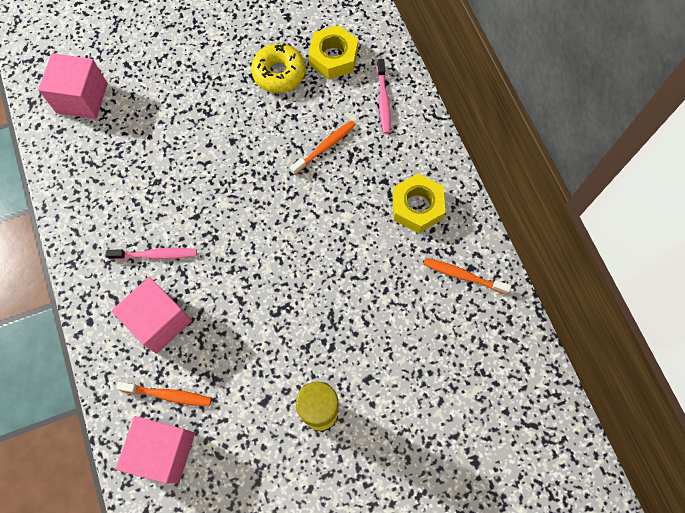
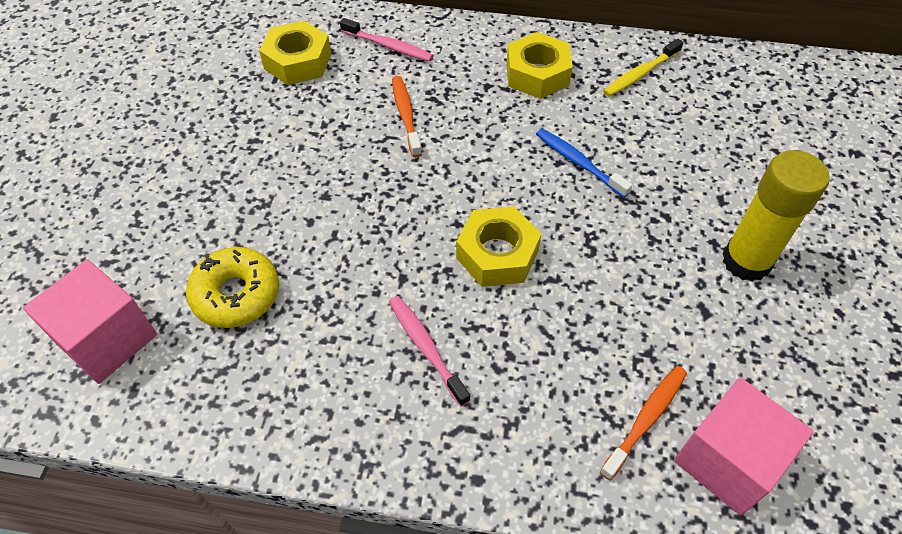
camera: 60 degrees left, 15 degrees down
(155, 255) = (426, 348): pink toothbrush -> pink toothbrush turned 60 degrees counterclockwise
(159, 321) = (529, 385): pink cube -> none
(242, 259) = (497, 254): none -> yellow nut
(279, 73) = (273, 114): yellow donut -> yellow donut (236, 294)
(346, 273) = (579, 163): none -> blue toothbrush
(463, 276) = (640, 74): orange toothbrush -> yellow toothbrush

